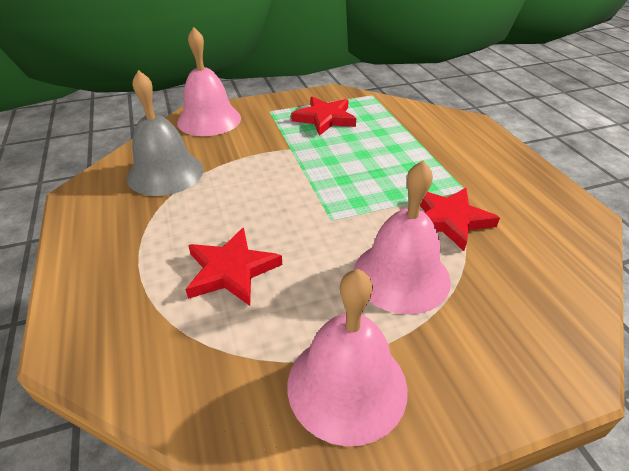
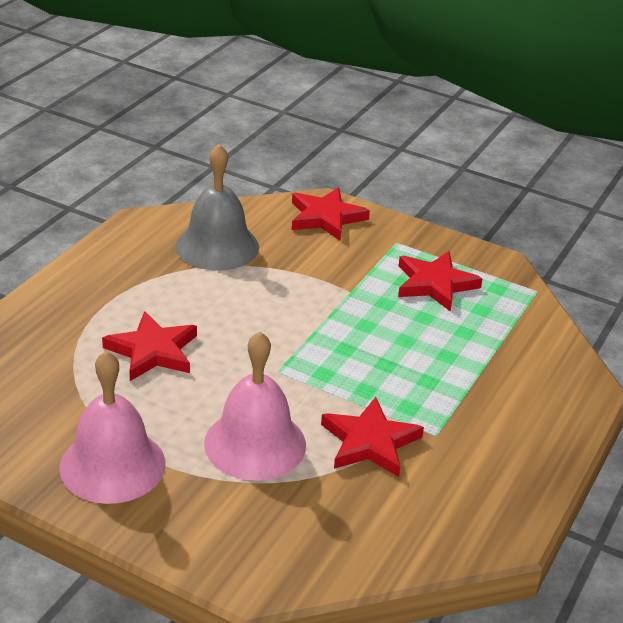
camera: 45 degrees right, 5 degrees down
(209, 120) = (326, 217): pink bell -> red star

